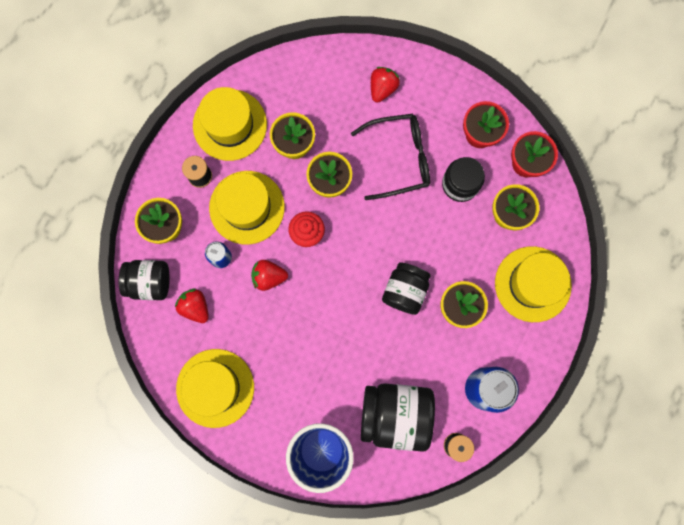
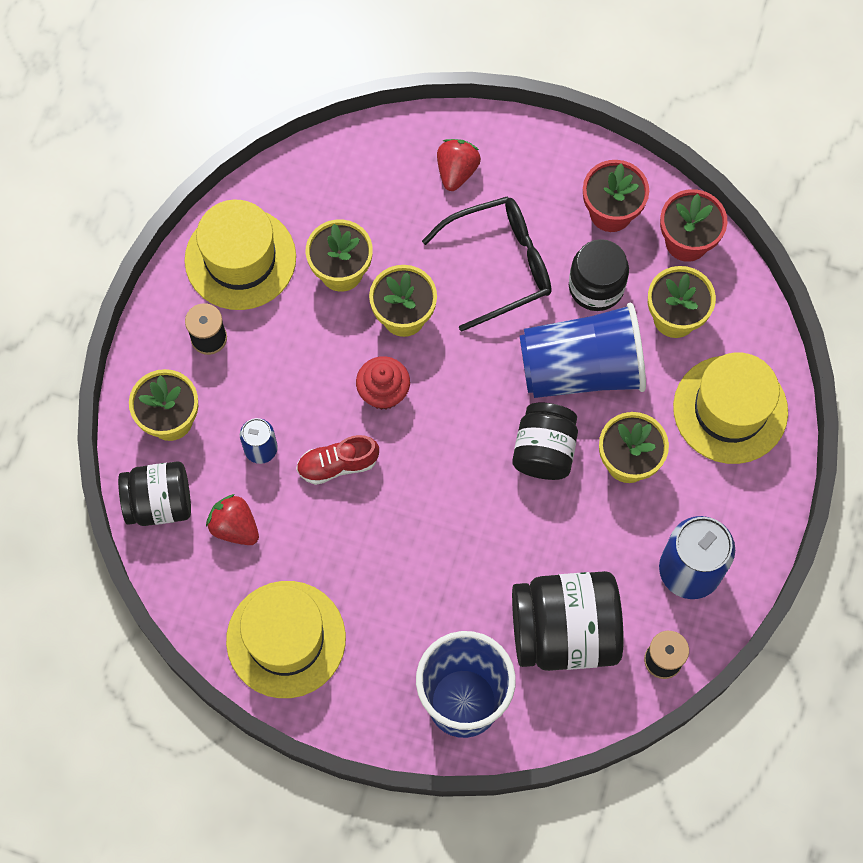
camera: 10 degrees left, 10 degrees down
(247, 207) = (287, 371): yellow hat -> none
(268, 277) = (337, 465): red strawberry -> red shoe
(440, 239) = (581, 369): none -> blue cup

